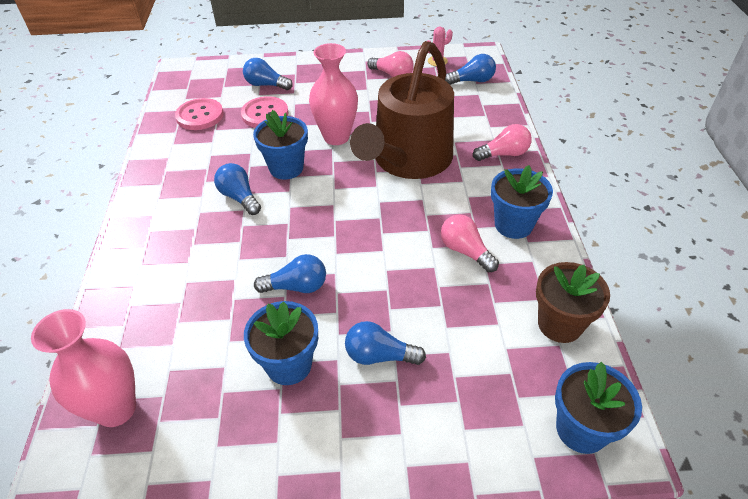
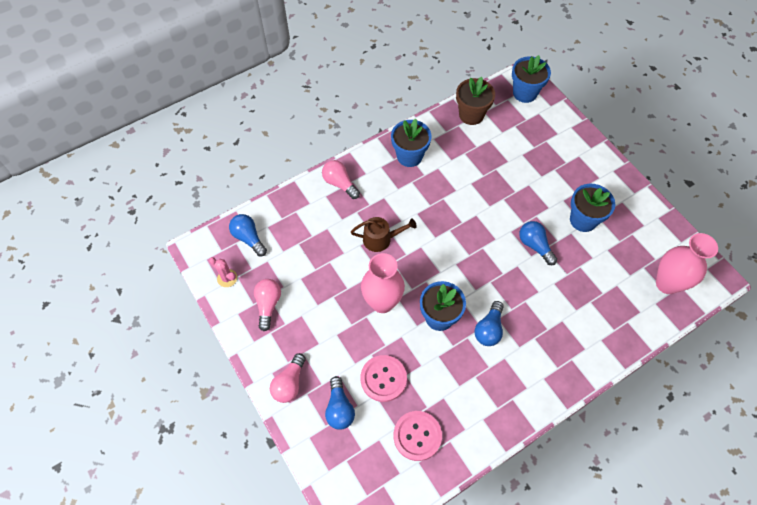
camera: 120 degrees left, 15 degrees up
(379, 356) = (547, 182): blue light bulb -> none
(408, 160) = (380, 239): brown watering can -> brown watering can, size x0.43
(465, 251) = (448, 172): pink light bulb -> pink light bulb (289, 383)

